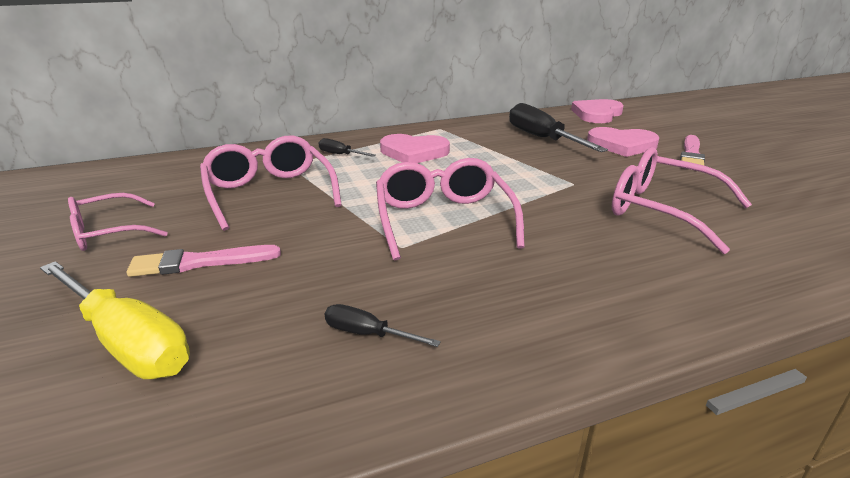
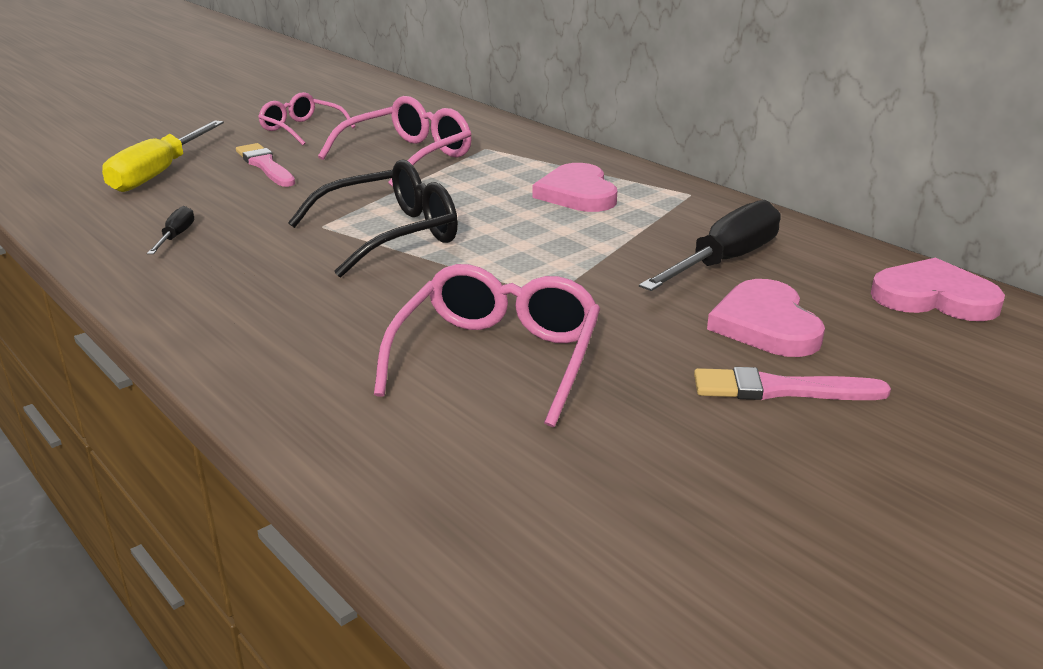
camera: 70 degrees right, 0 degrees up
(340, 154) = (534, 162): black screwdriver -> none
(443, 219) = (390, 234): pink glasses -> black glasses

